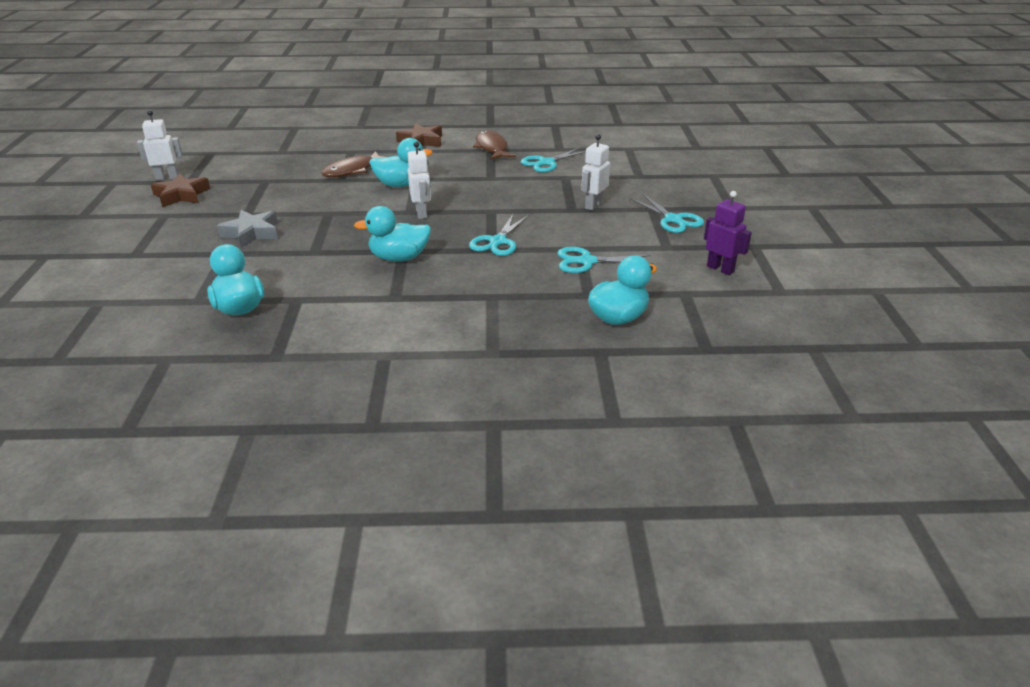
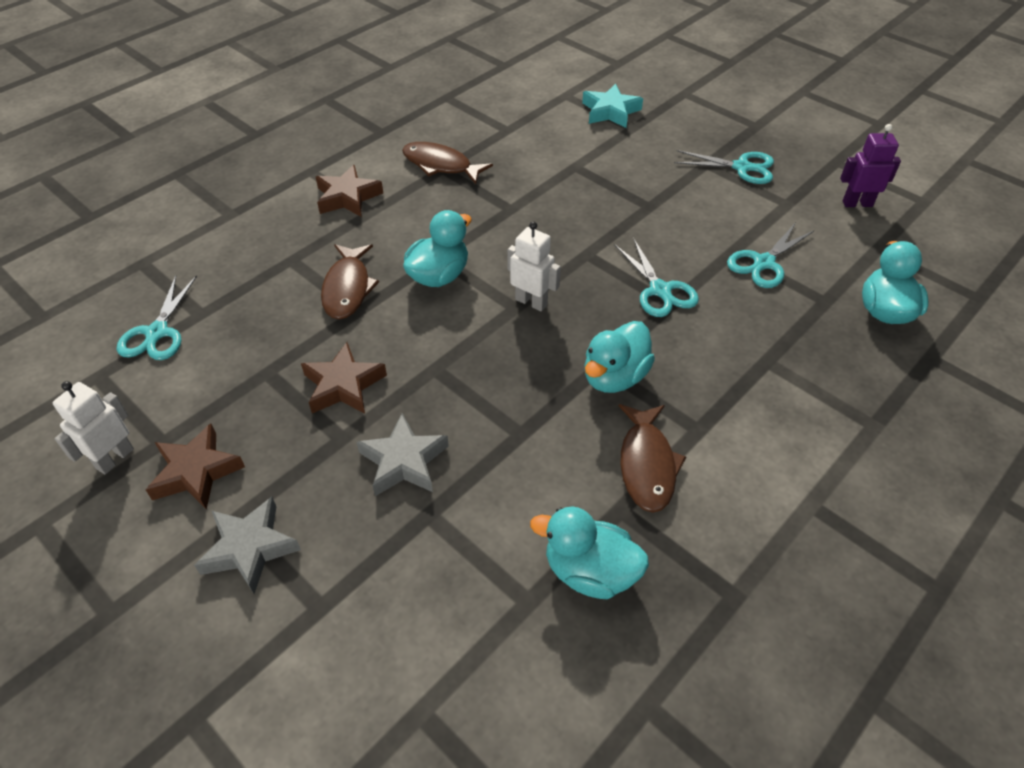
camera: 45 degrees left, 15 degrees up
(151, 225) = (250, 548): none -> grey star
(282, 199) = (343, 385): none -> brown star
(342, 293) = (647, 464): none -> brown fish
(547, 163) = (527, 156): turquoise scissors -> turquoise scissors (157, 332)
(593, 205) = (657, 189): white robot -> none
(641, 164) = (610, 111): none -> turquoise star

